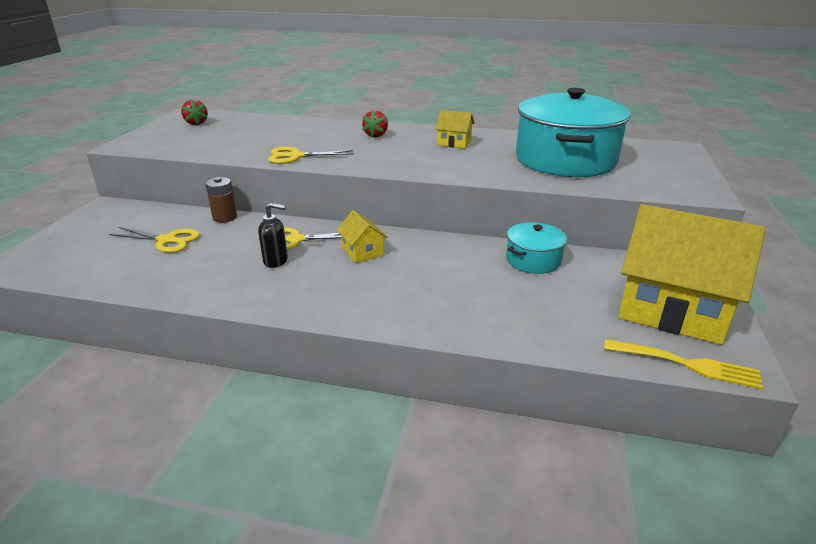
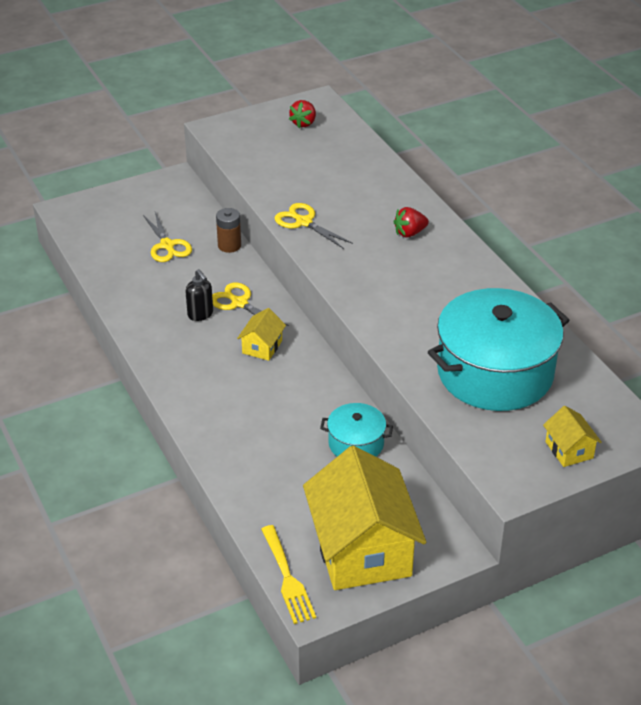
camera: 50 degrees right, 10 degrees up
(454, 143) = (451, 287): yellow house -> yellow house (569, 450)

